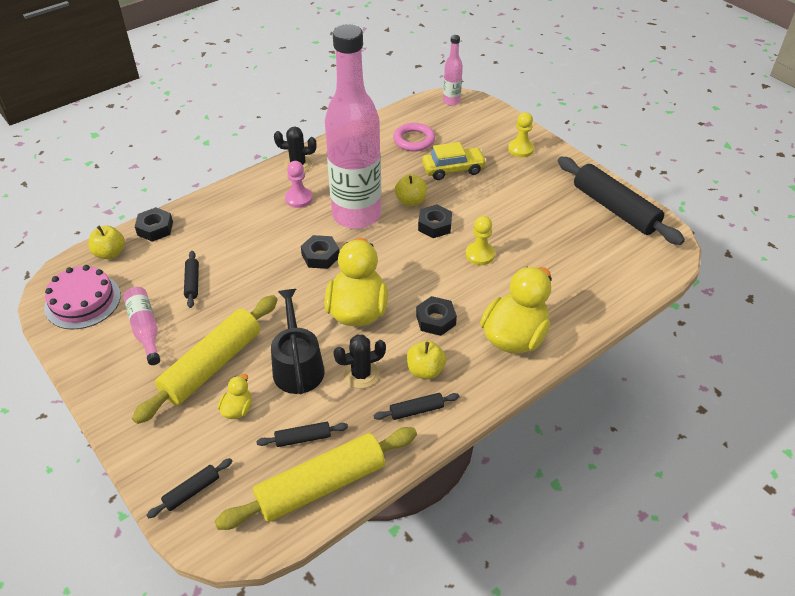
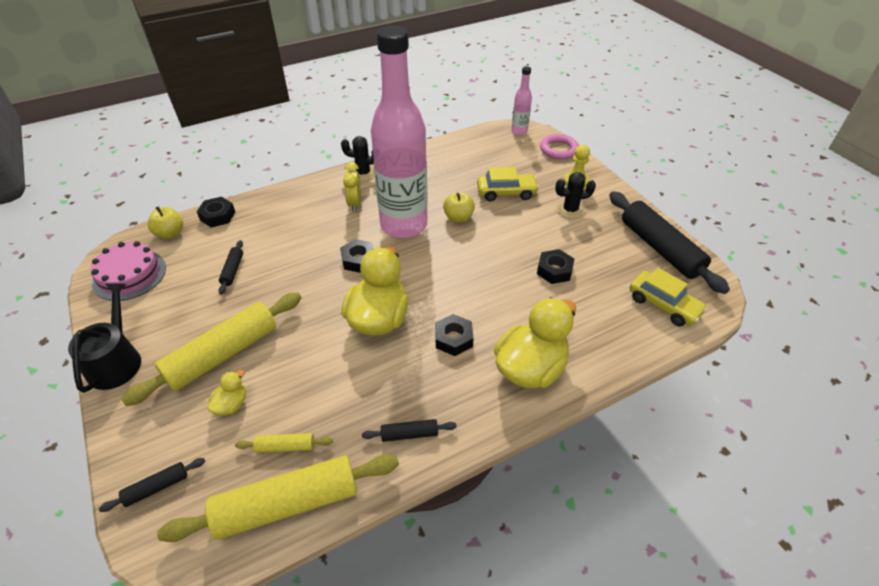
camera: 10 degrees right, 0 degrees up
(145, 329) = (174, 309): pink bottle -> none
(297, 366) = (304, 367): black watering can -> black watering can (116, 361)
(299, 198) = (354, 204): pink pawn -> yellow clock
(303, 438) = (285, 447): black rolling pin -> yellow rolling pin
(361, 374) = (364, 385): black cactus -> black cactus (570, 210)
(414, 140) = (475, 162): pink ring -> pink ring (558, 150)
(425, 370) = (429, 391): yellow apple -> none
(435, 225) = (476, 244): black nut -> black nut (554, 270)
(480, 254) = (513, 278): yellow pawn -> none
(626, 263) = (663, 305): none -> yellow car

